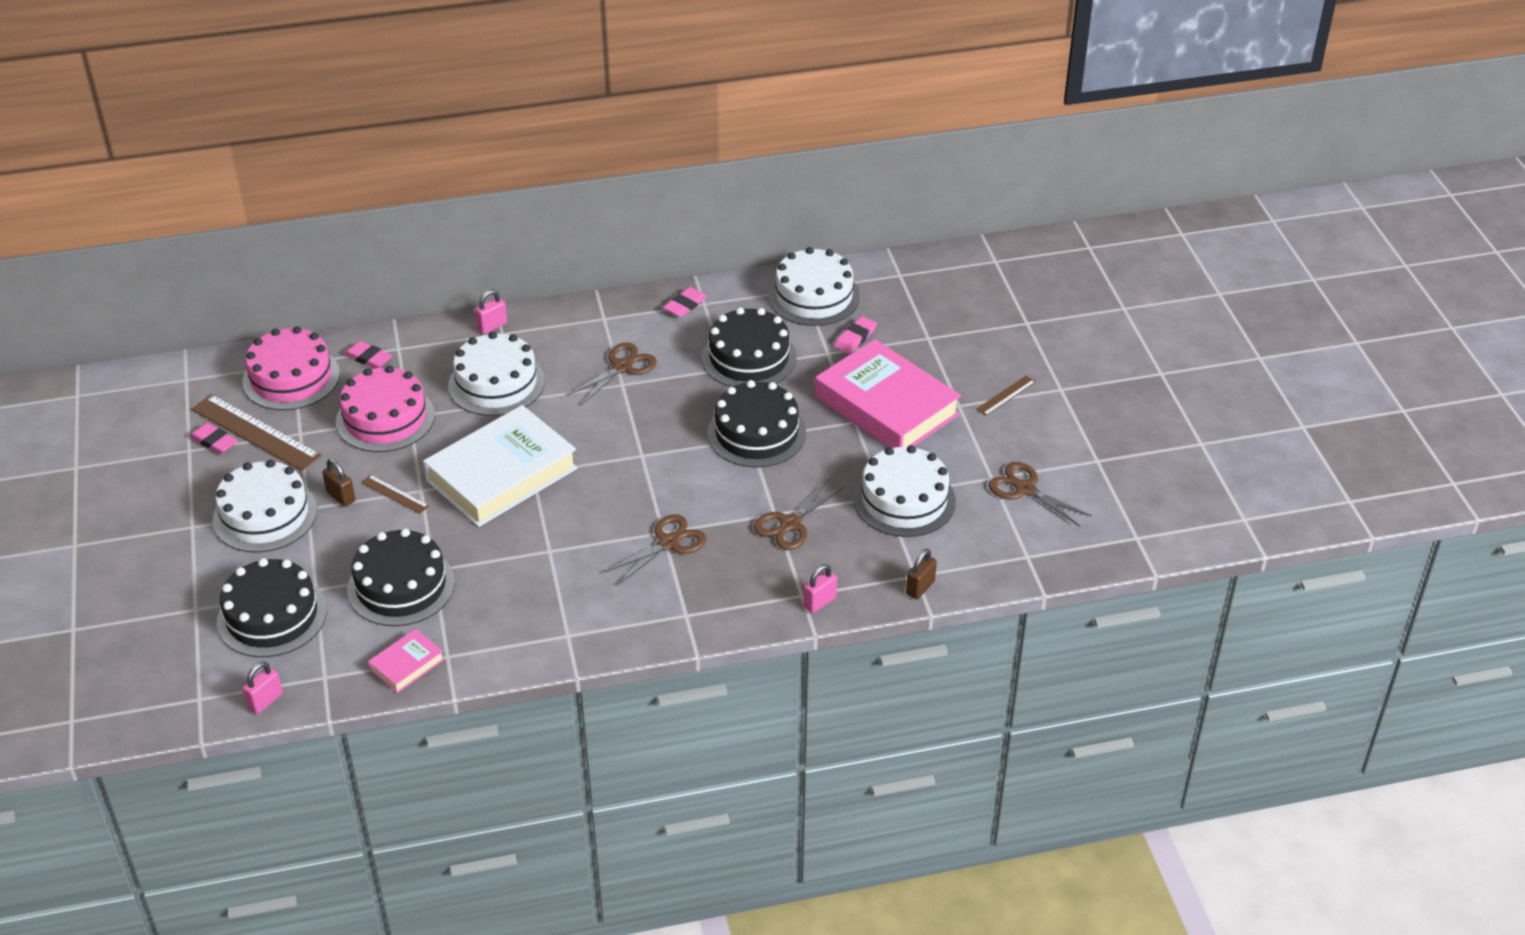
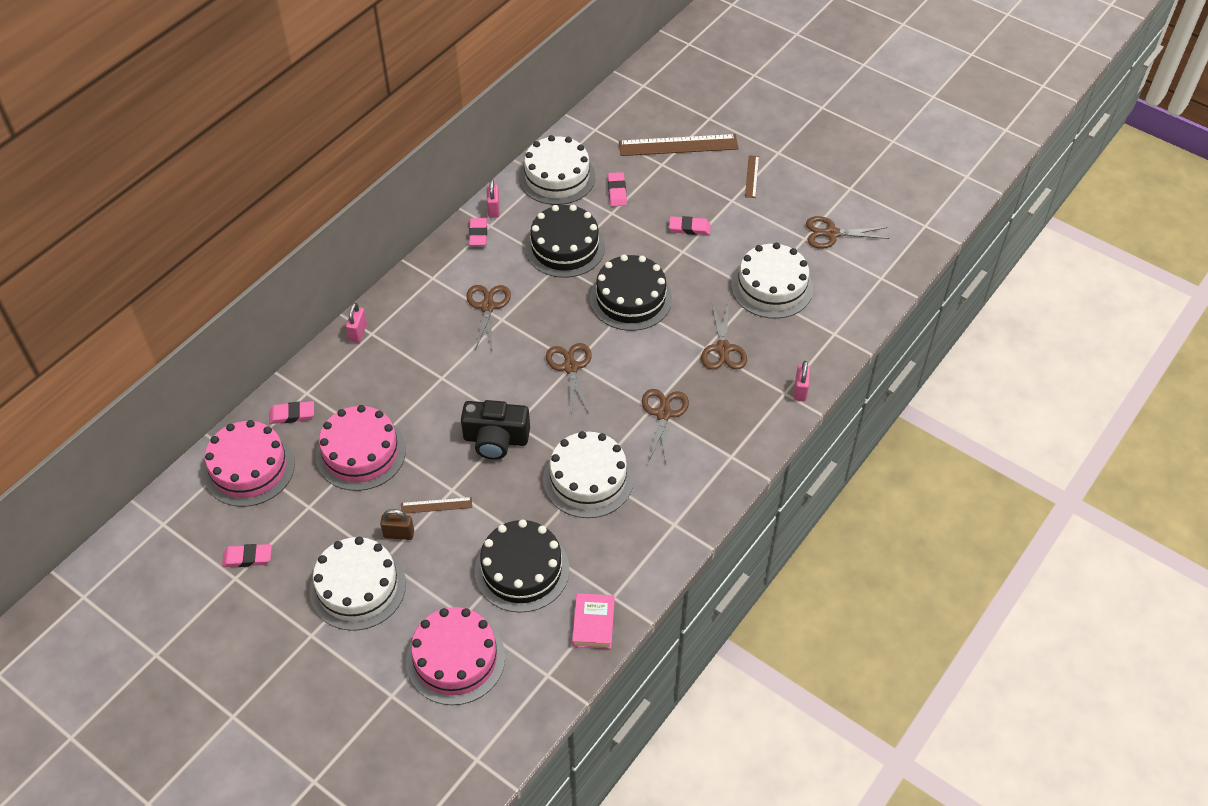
camera: 40 degrees left, 10 degrees up
(255, 432) = (272, 529): brown ruler -> brown ruler (678, 145)
(265, 701) = (527, 724): pink padlock -> pink padlock (493, 209)
(272, 616) = (455, 659): black cake -> pink cake
(496, 383) = (412, 374): white cake -> white cake (588, 479)
(502, 474) = (496, 439): white book -> black camera
(634, 456) = (570, 367): none -> brown scissors
(886, 406) = (689, 228): pink book -> pink eraser
(920, 588) = (846, 340): brown padlock -> none

